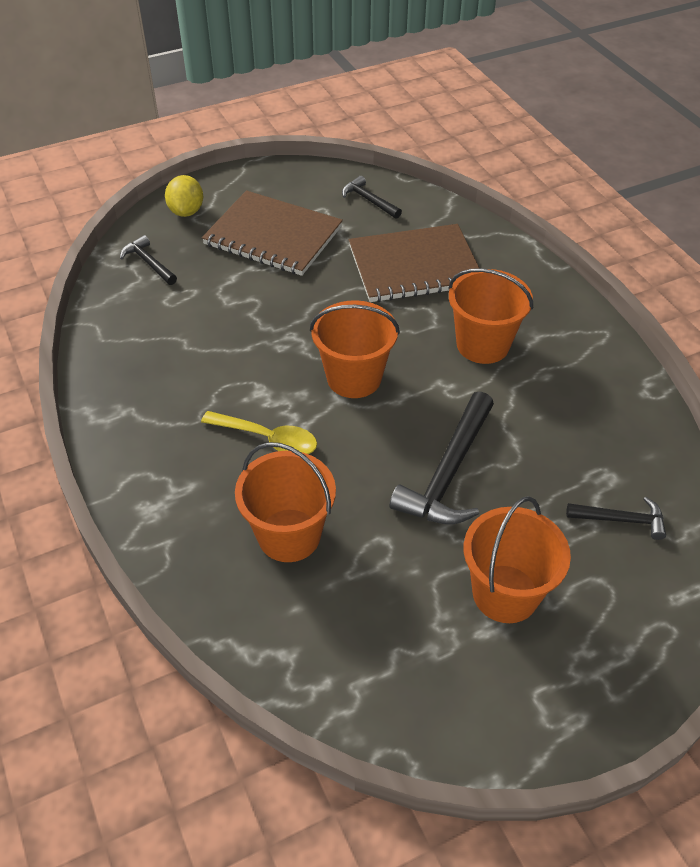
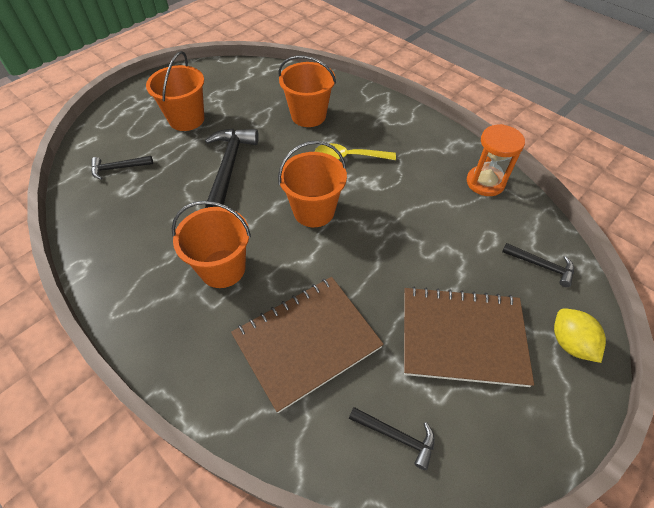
camera: 160 degrees right, 5 degrees up
(119, 354) = (485, 182): none -> orange hourglass

